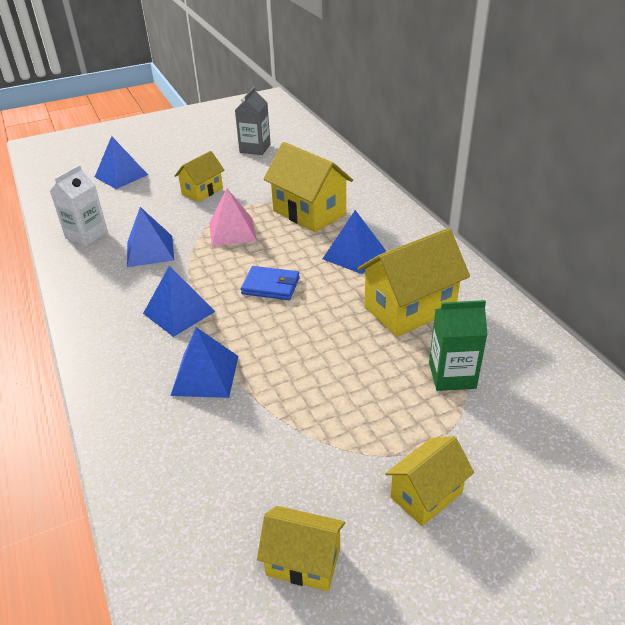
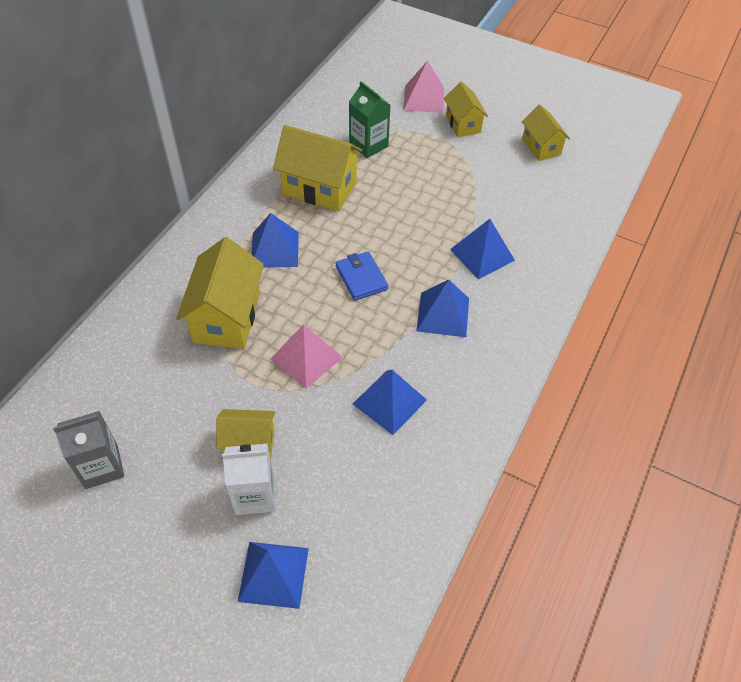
camera: 130 degrees left, 15 degrees up
(86, 235) = (414, 485): white carton -> white carton (254, 495)
(426, 495) = (463, 124): yellow house -> yellow house turned 60 degrees clockwise
(517, 483) = (424, 98): none -> pink pyramid

